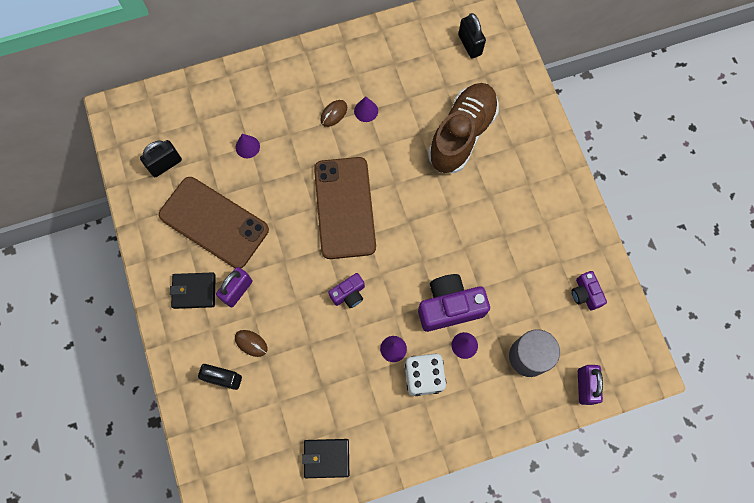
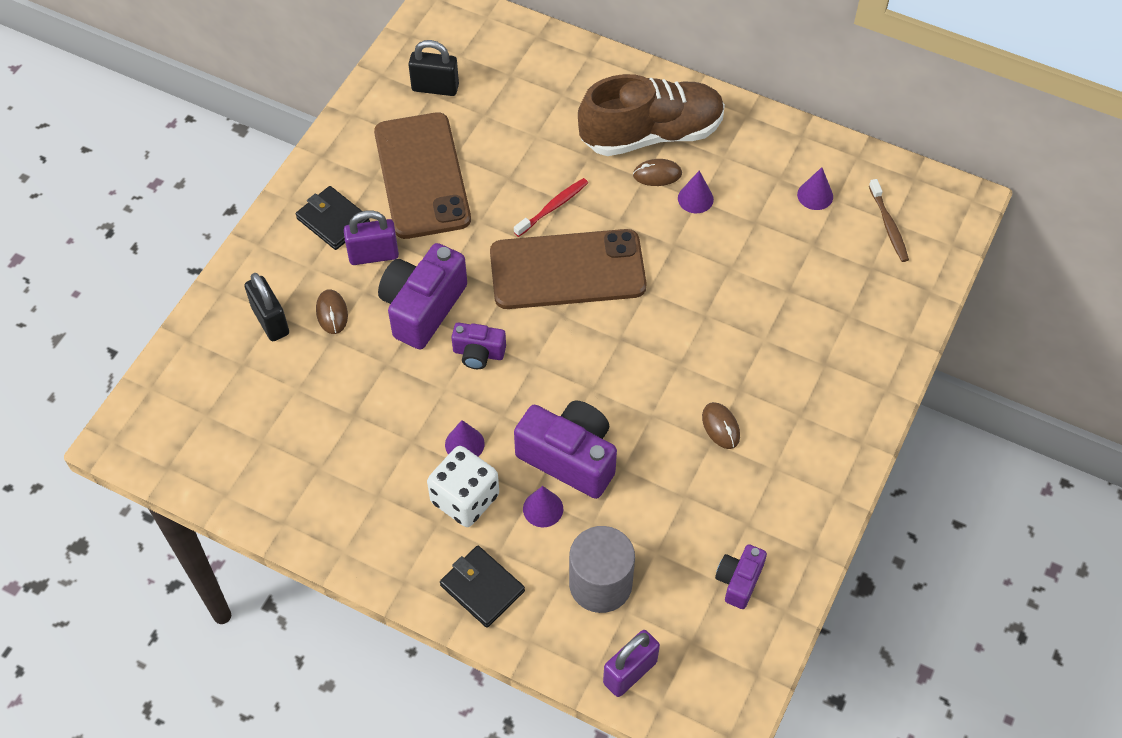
camera: 45 degrees right, 15 degrees down
(247, 147) = (533, 135): purple cone -> purple cone (815, 195)
(294, 296) = (423, 307): none -> purple camera
(301, 179) = (553, 207): none -> red toothbrush
(326, 458) = (281, 482): black wallet -> black wallet (482, 588)
(344, 207) = (567, 270): brown phone -> brown phone turned 45 degrees clockwise
(462, 135) = (777, 305): brown shoe -> brown shoe (651, 134)
(469, 45) = (888, 225): black padlock -> brown toothbrush
(500, 223) = (720, 427): none -> brown mouse

